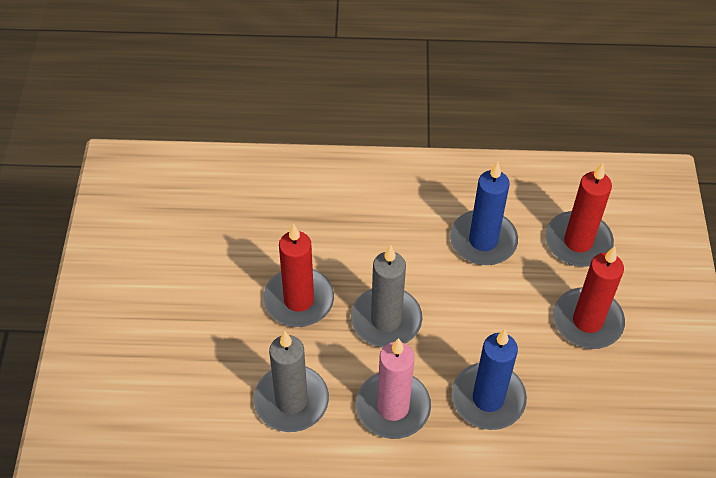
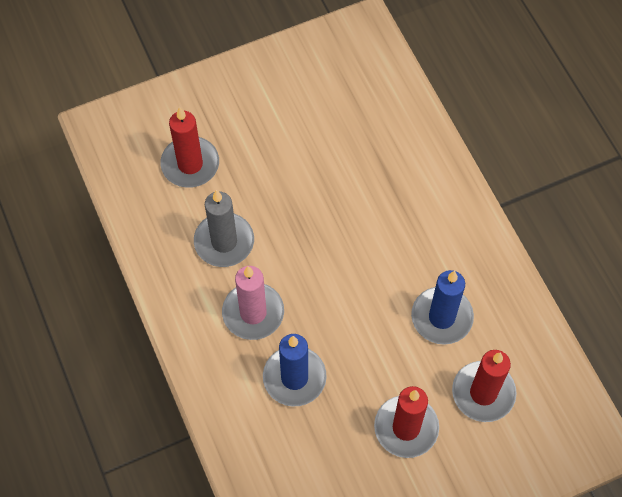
camera: 65 degrees right, 10 degrees up
(299, 300) = (311, 207): red candle -> red candle (190, 164)
(386, 320) = (326, 276): grey candle -> none

